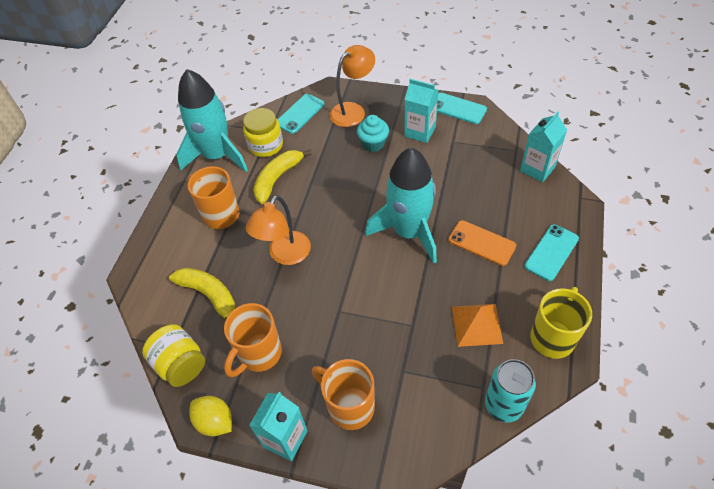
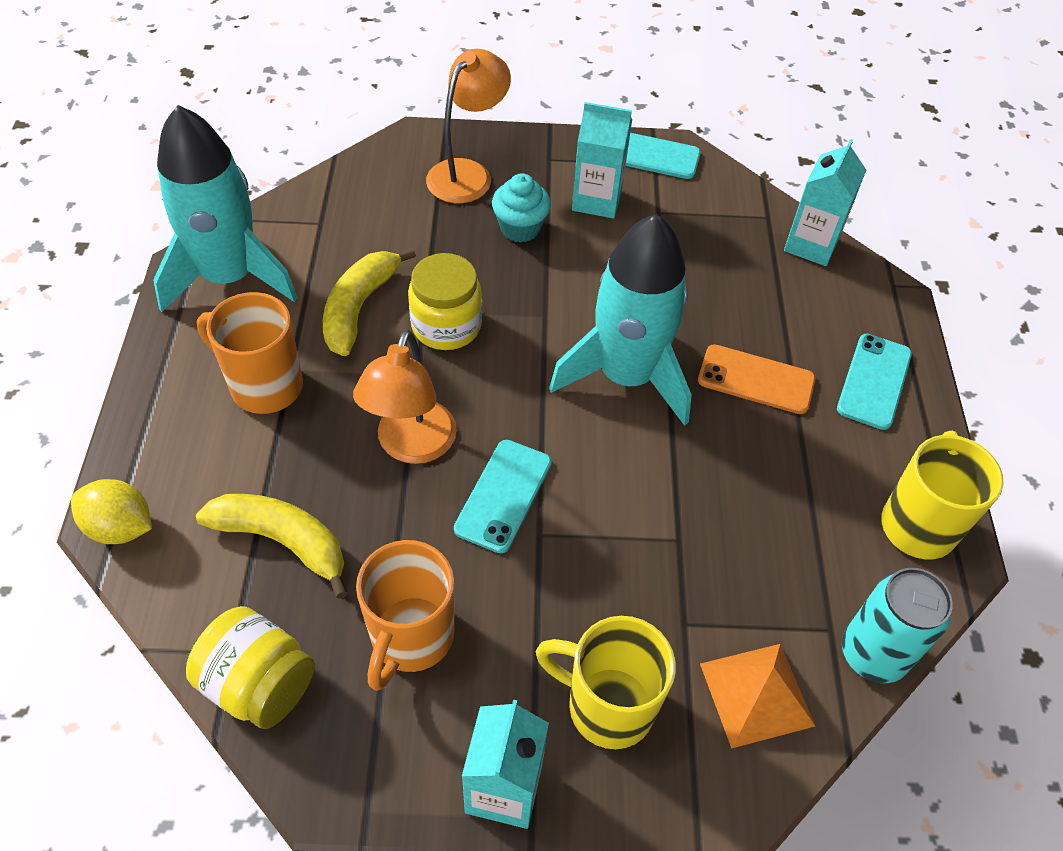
camera: 20 degrees left, 0 degrees up
(215, 422) = (358, 783): yellow lemon -> yellow lemon (120, 527)
(266, 145) = (320, 249): yellow jar -> yellow jar (446, 326)
(300, 114) = (370, 187): turquoise phone -> turquoise phone (503, 495)
(349, 406) = (607, 706): orange mug -> yellow mug
(477, 324) = (788, 521): orange pyramid -> orange pyramid (756, 694)

